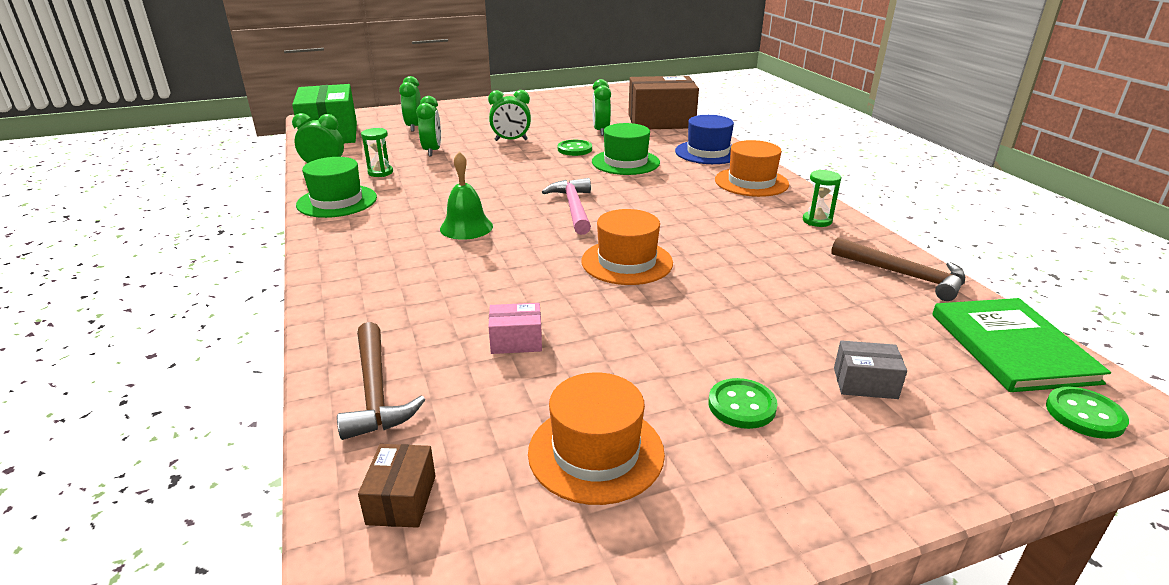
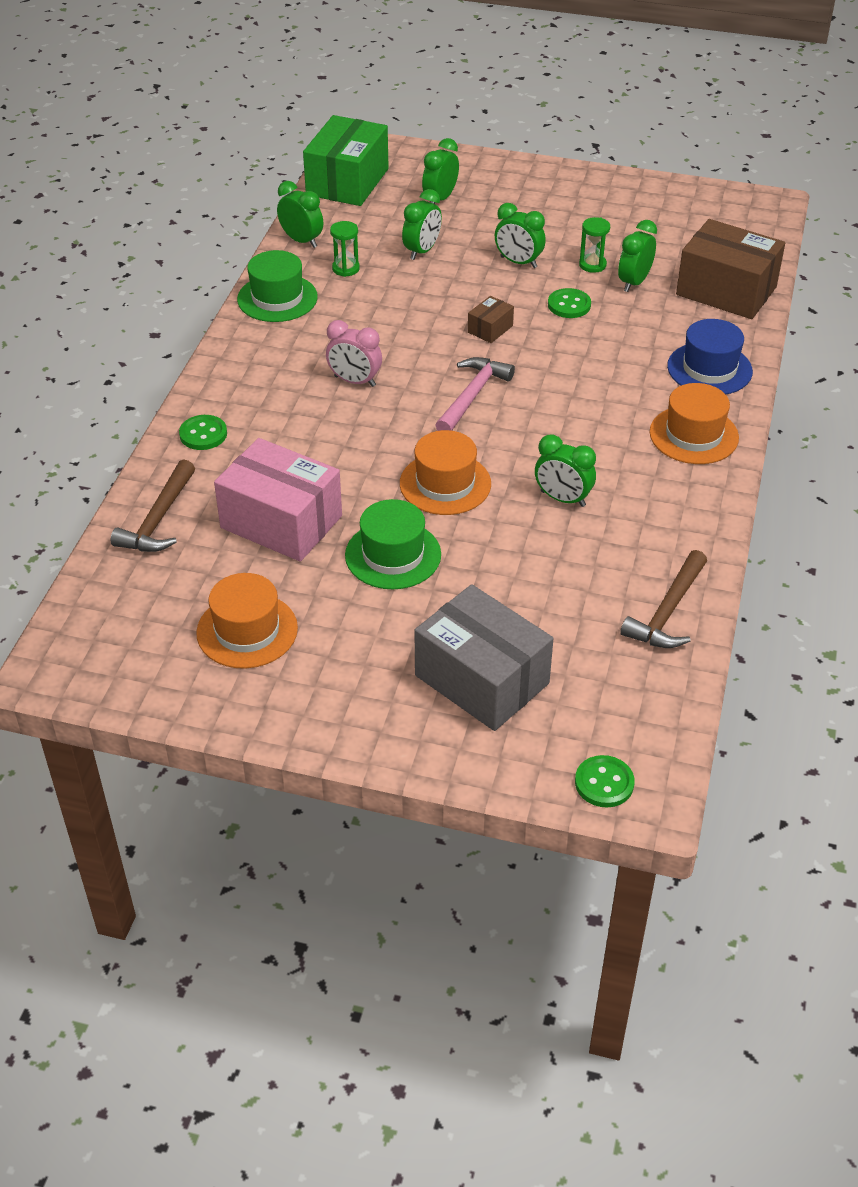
camera: 35 degrees right, 15 degrees up
(402, 500) = (117, 602): brown box -> brown box (490, 329)
(466, 227) = (355, 381): green bell -> pink clock
(516, 341) = (281, 522): pink box -> pink box, size x2.26
(625, 162) = (598, 349): green hat -> green hat (393, 555)
(726, 240) = (563, 499): none -> green clock
(742, 405) = (374, 649): green button -> green button (203, 434)
(817, 221) = (684, 516): green hourglass -> green hourglass (592, 265)
(865, 383) = (482, 679): grey box -> grey box, size x2.26
(903, 275) = (668, 611): brown hammer -> brown hammer turned 45 degrees clockwise
(1011, 347) = (644, 715): green book -> none

